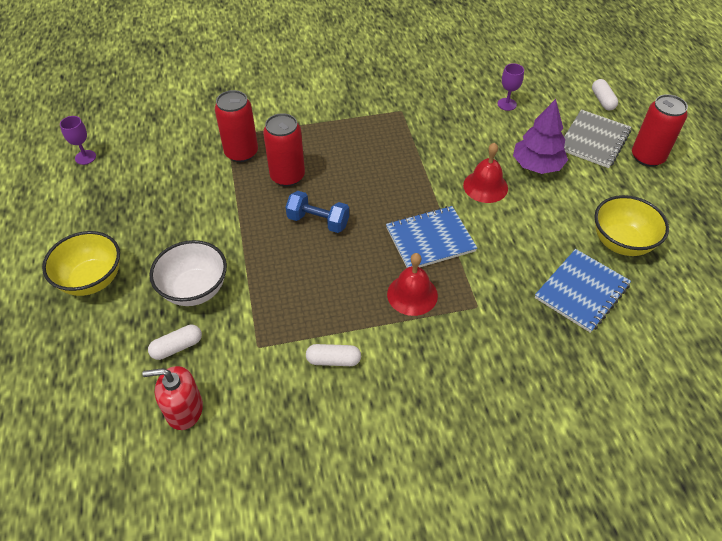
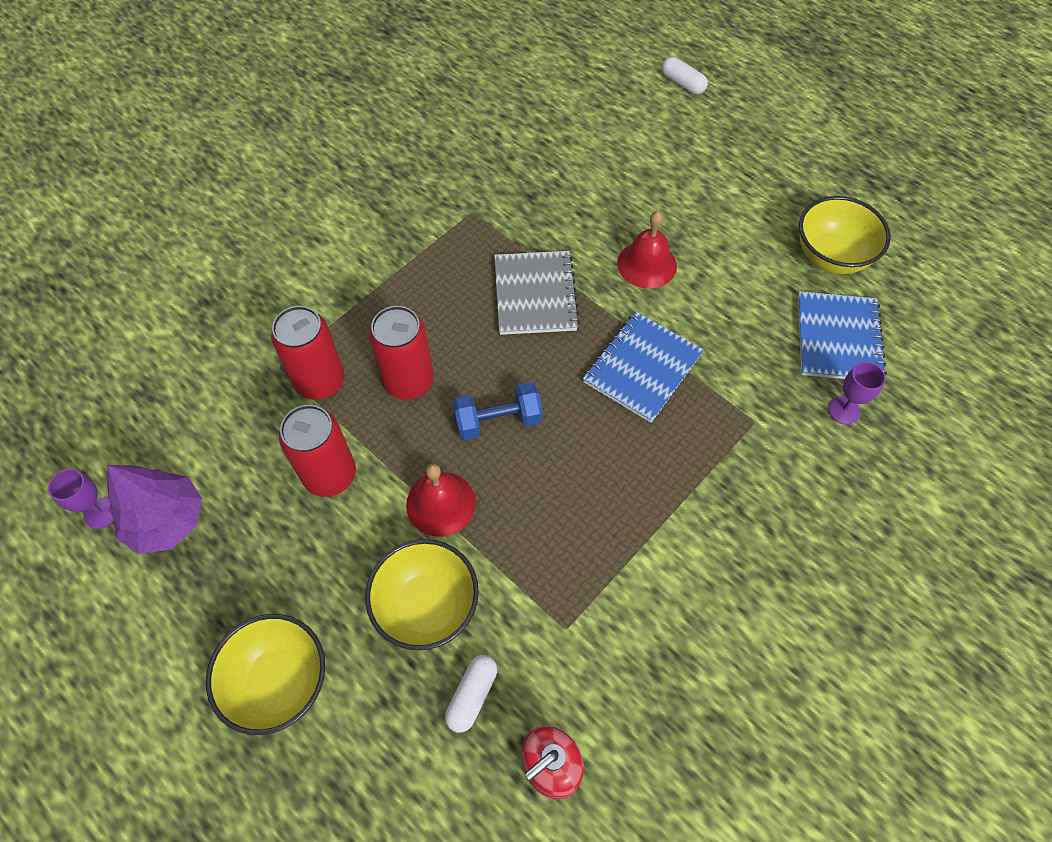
camera: 35 degrees left, 10 degrees up
(195, 290) = (427, 606): white bowl -> yellow bowl
(333, 360) = (662, 587): white capsule -> none
(412, 294) = (678, 450): red bell -> red bell (440, 503)
(507, 104) = (585, 140): purple goblet -> purple goblet (844, 410)
(537, 165) = (679, 206): purple tree -> purple tree (166, 520)
(594, 140) = (712, 141): grey notebook -> grey notebook (535, 294)
(647, 157) = (779, 135): red can -> red can (330, 475)

